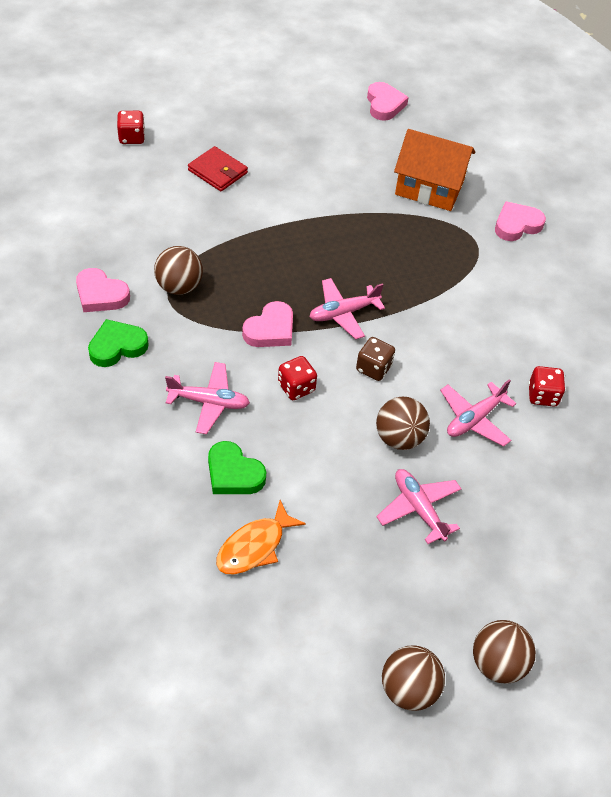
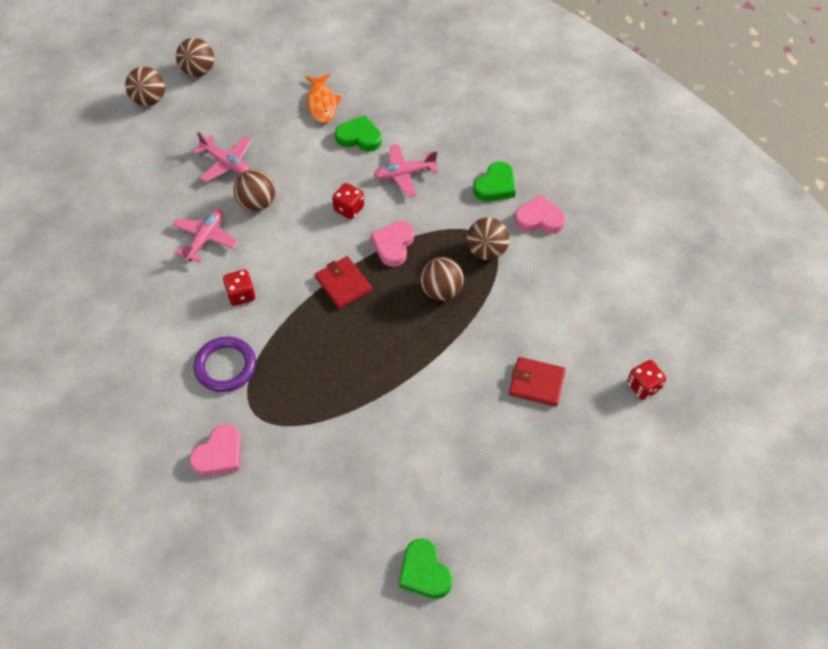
camera: 160 degrees right, 5 degrees up
(250, 270) = (441, 291): none -> brown ball
(254, 546) = (322, 103): orange fish -> orange fish turned 150 degrees clockwise
(343, 313) = (343, 284): pink plane -> red wallet
(373, 368) = (298, 247): brown dice -> none
(384, 105) = (424, 572): pink heart -> green heart
(429, 187) = (324, 463): orange house -> none
(490, 287) = (225, 366): none -> purple ring
(542, 395) = (155, 279): red dice -> red dice (241, 295)

